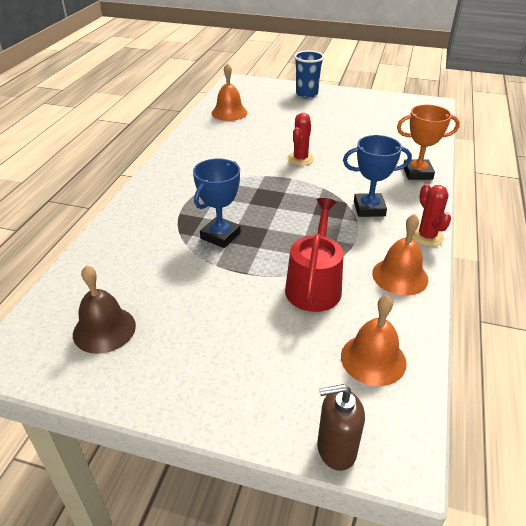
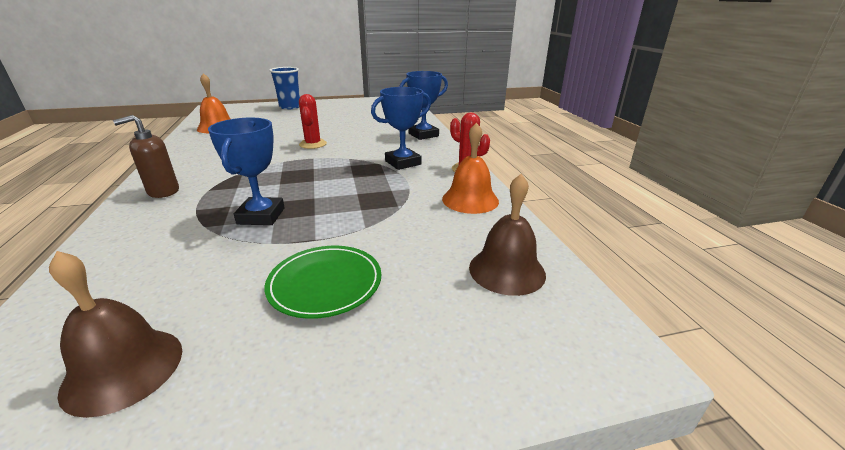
camera: 30 degrees left, 10 degrees down
(234, 316) = (325, 283): none -> green plate
(314, 285) = (397, 228): red watering can -> none
(336, 449) = (552, 377): brown soap dispenser -> brown soap dispenser (163, 191)
(373, 359) = (507, 270): orange bell -> brown bell
(417, 173) = (423, 135): orange trophy -> blue trophy

